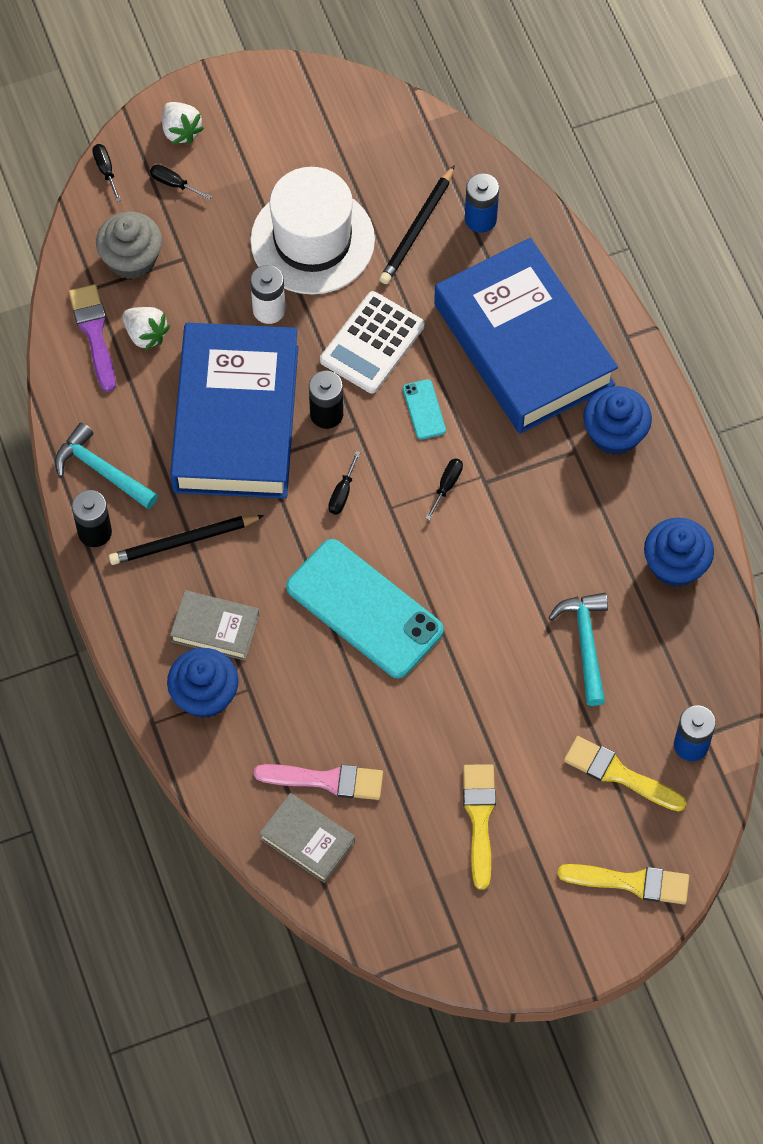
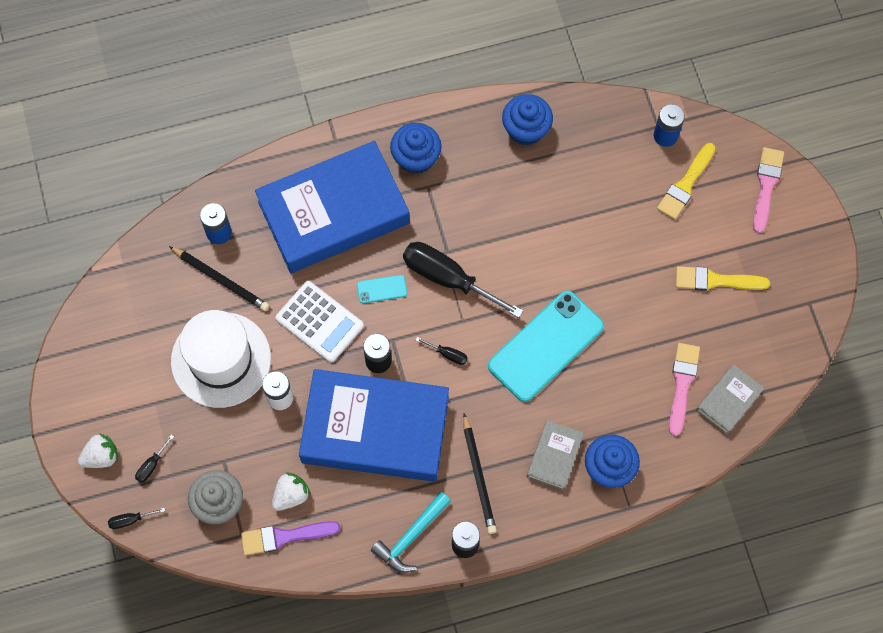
camera: 85 degrees left, 5 degrees up
(447, 485) = (448, 278): black screwdriver -> black screwdriver, size x2.42
(585, 643) = (583, 196): turquoise hammer -> none
(631, 882) = (766, 186): yellow brush -> pink brush

